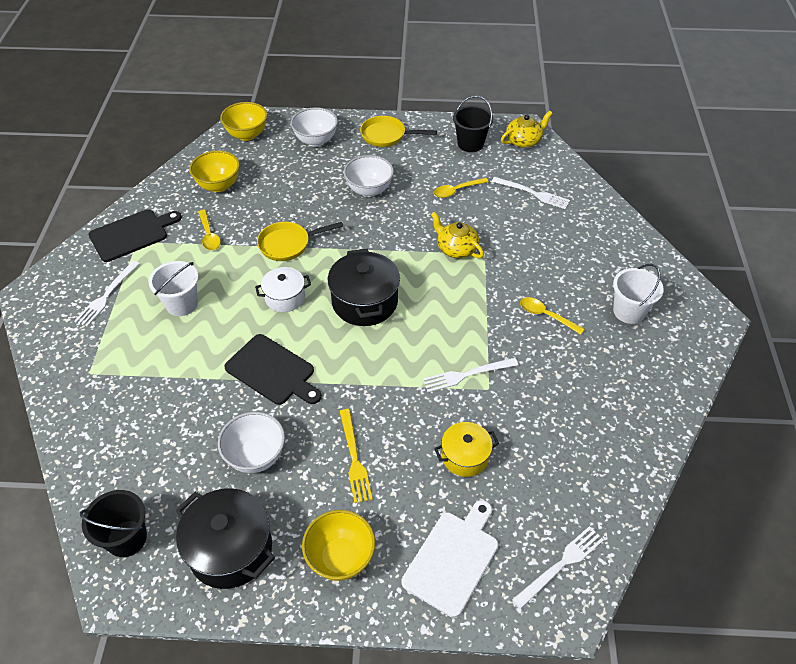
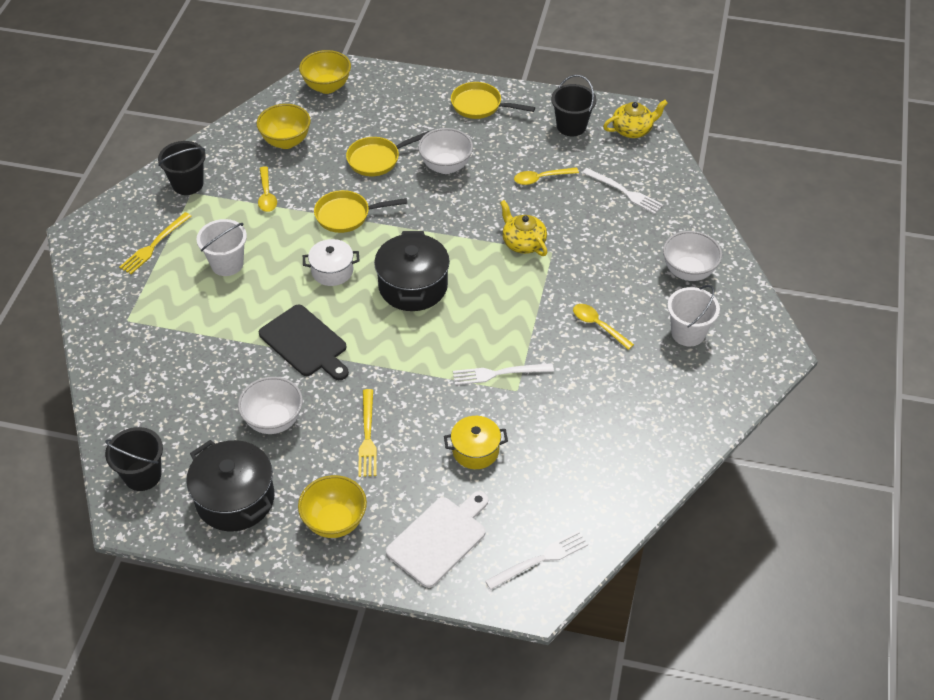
camera: 10 degrees right, 0 degrees up
(107, 295) = (154, 245): white fork -> yellow fork
(132, 234) = (188, 184): black cutting board -> black bucket
(305, 191) = (377, 159): none -> yellow pan
(316, 141) = (400, 102): white bowl -> white bowl (688, 271)

